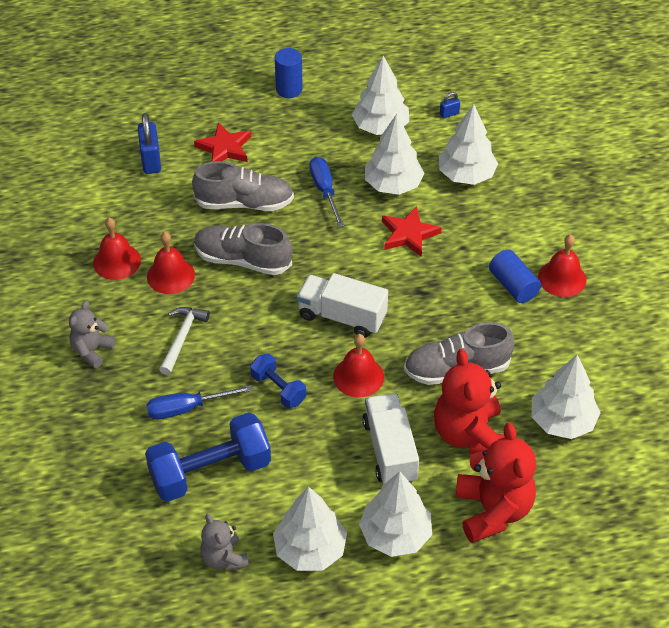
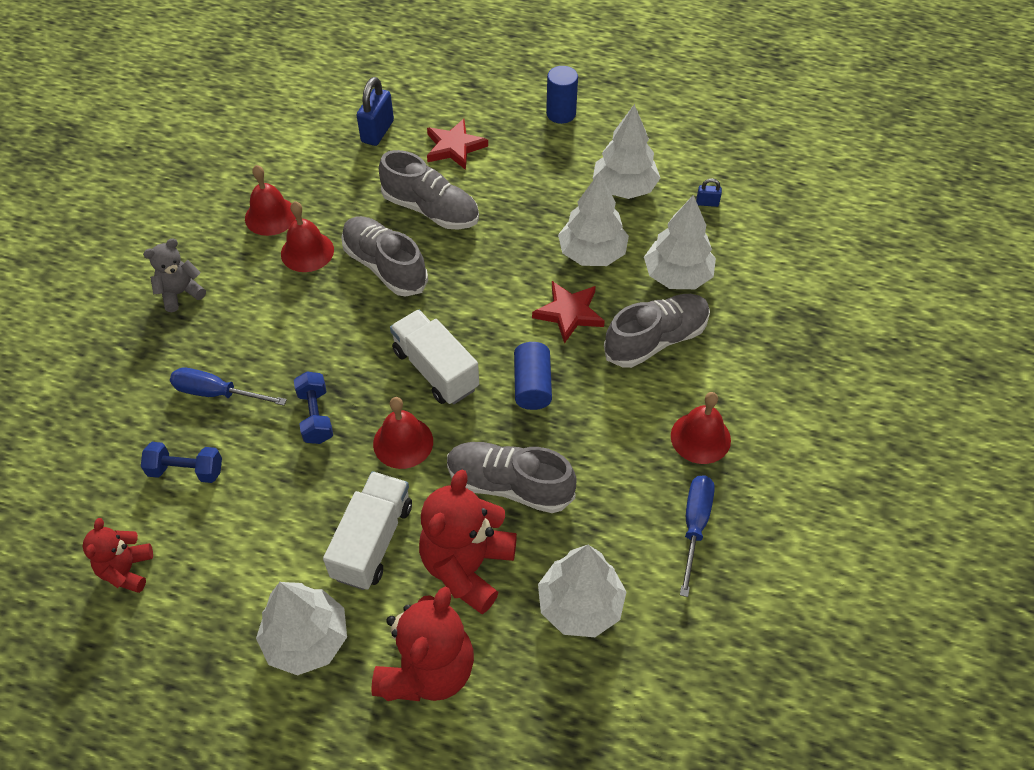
camera: 30 degrees right, 5 degrees up
(182, 338) = (268, 319): white hammer -> none
(210, 472) = (186, 470): blue dumbbell -> blue dumbbell, size x0.54
(224, 558) = (127, 570): grey teddy bear -> red teddy bear
(310, 550) = (212, 607): white tree -> none
(325, 191) = (518, 230): blue screwdriver -> blue screwdriver (694, 526)
(484, 226) = (656, 340): none -> grey shoe
(513, 285) = (639, 420): blue cylinder -> blue cylinder (532, 385)

